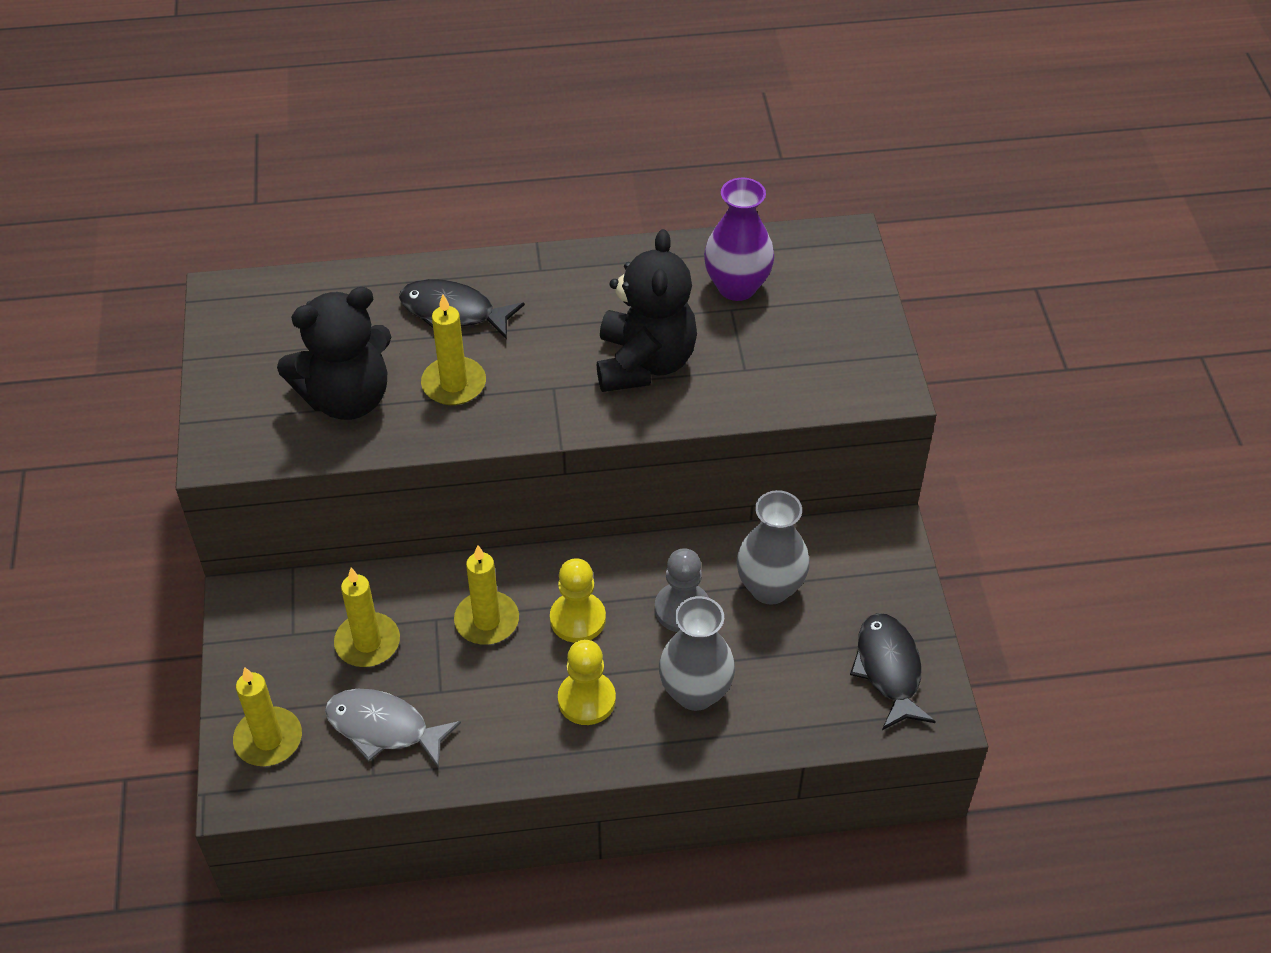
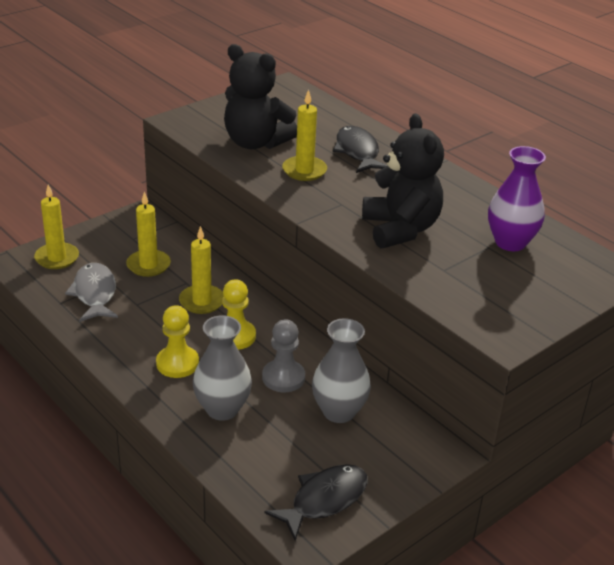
camera: 55 degrees right, 15 degrees down
(644, 363) = (400, 229): black teddy bear -> black teddy bear turned 75 degrees counterclockwise

